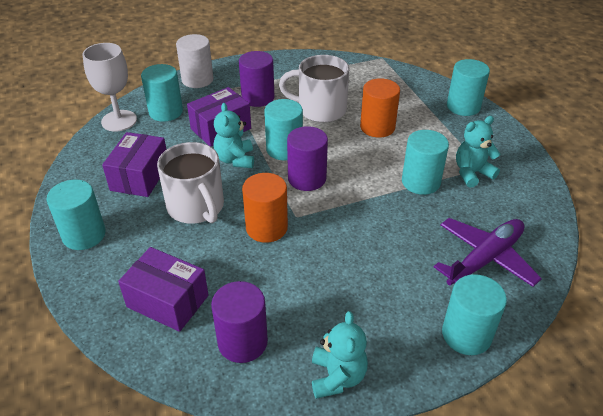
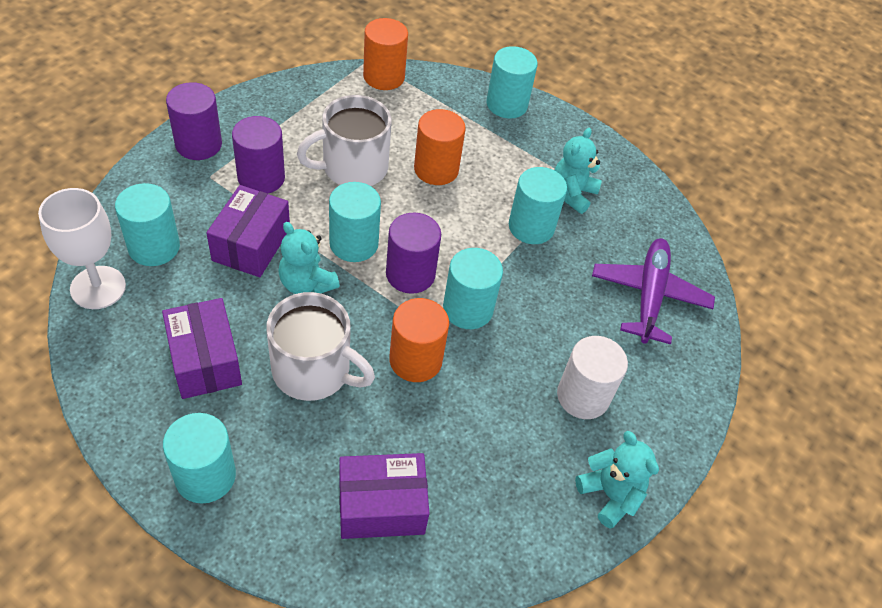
camera: 40 degrees left, 10 degrees up
(197, 80) = (154, 178): white cylinder -> white cylinder (583, 396)
(242, 342) = (497, 509): purple cylinder -> purple cylinder (198, 144)
(384, 69) = (384, 77): none -> orange cylinder
(466, 335) = (685, 388): turquoise cylinder -> turquoise cylinder (468, 309)

